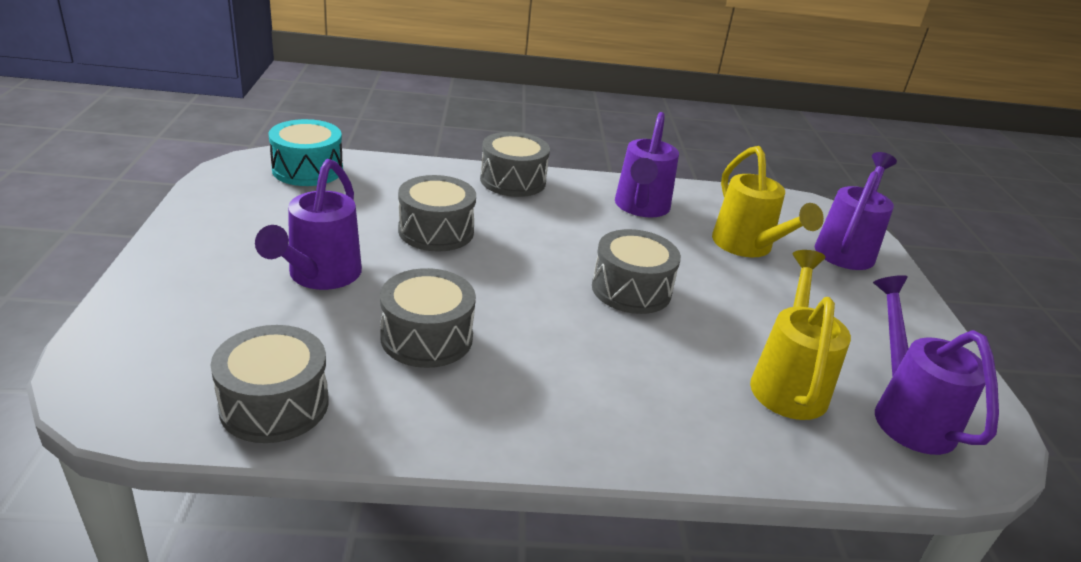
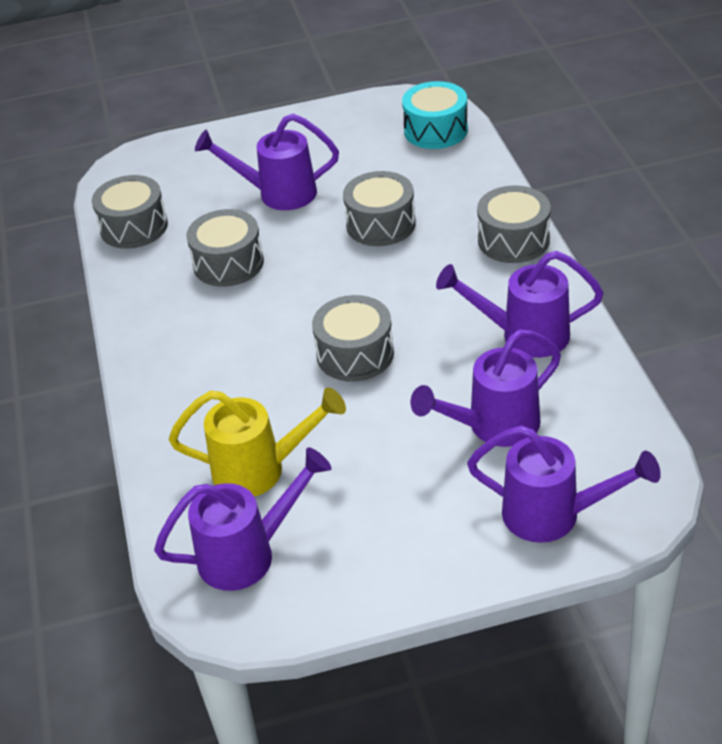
camera: 85 degrees right, 10 degrees up
(747, 247) = (493, 427): yellow watering can -> purple watering can

